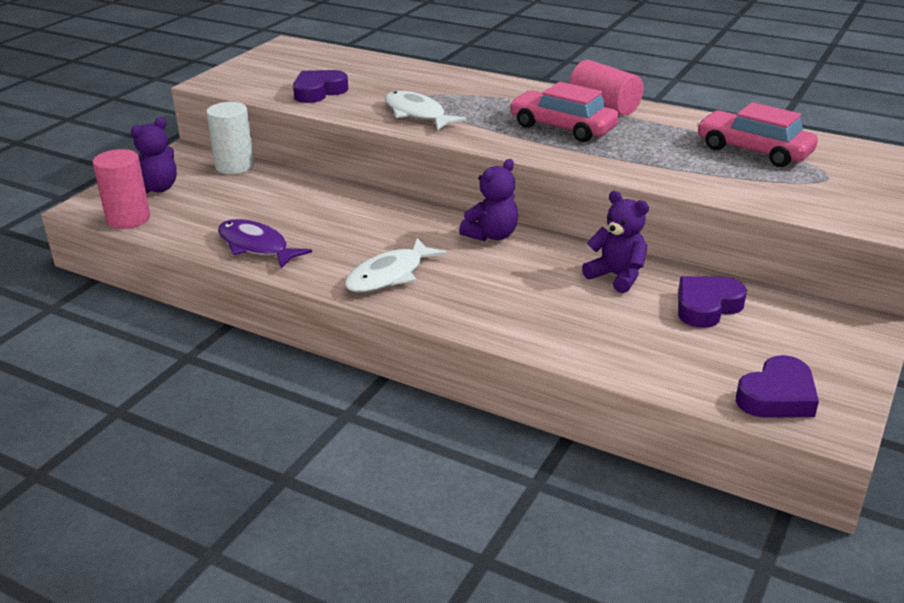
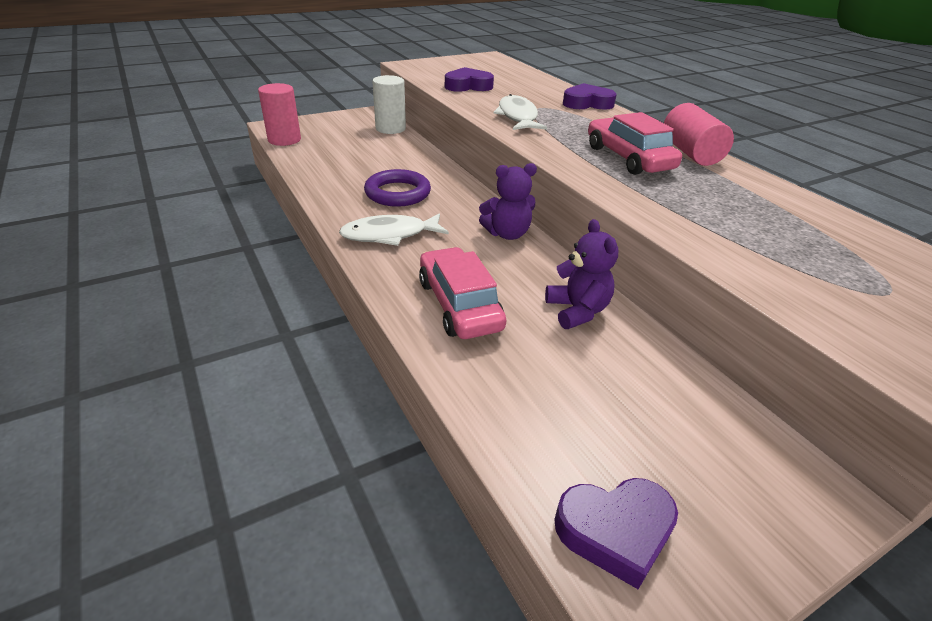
camera: 30 degrees right, 5 degrees up
(157, 188) = (327, 128): purple teddy bear -> none
(256, 246) = (331, 182): purple fish -> none
(342, 233) = (397, 193): none -> purple ring
(706, 307) = (638, 380): purple heart -> purple heart (587, 103)
(753, 150) = (814, 235): pink car -> pink car (459, 304)

